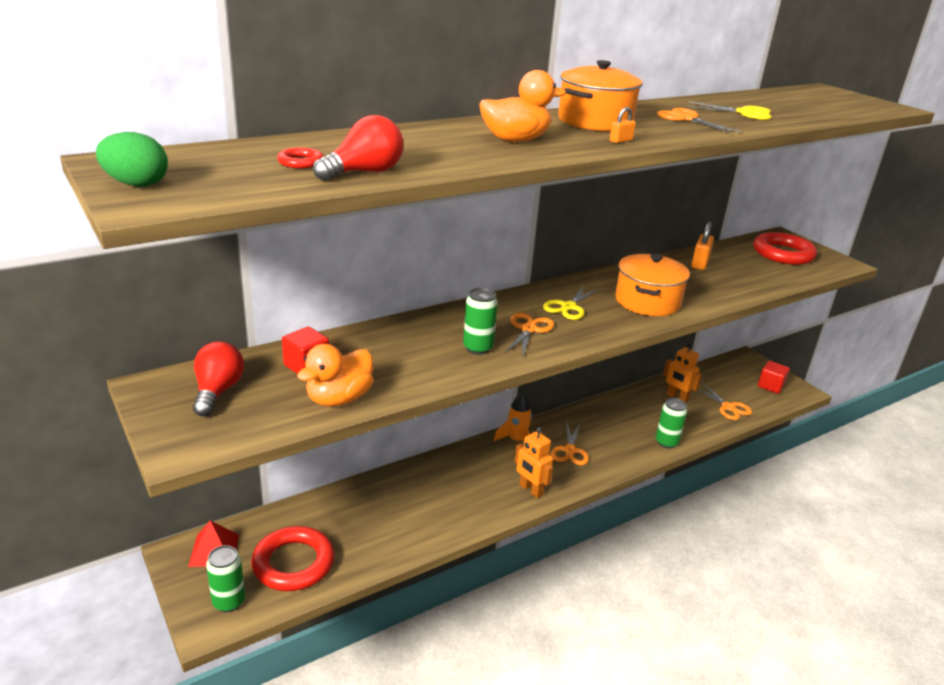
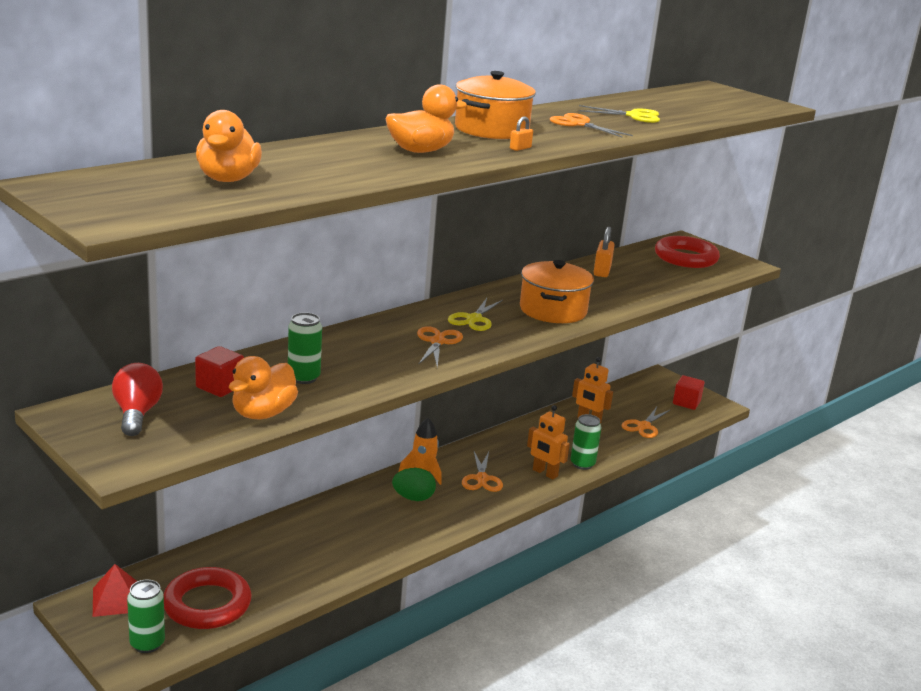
camera: 10 degrees left, 5 degrees down
(136, 184) = (88, 205): green egg -> green egg (413, 498)
(301, 162) = (228, 179): red ring -> orange duck
(364, 172) = (292, 187): red light bulb -> none
(478, 348) = (390, 361): green can -> green can (303, 378)
(530, 490) = (446, 518): orange robot -> orange robot (545, 473)
(728, 407) = (643, 426): orange scissors -> orange scissors turned 75 degrees clockwise

